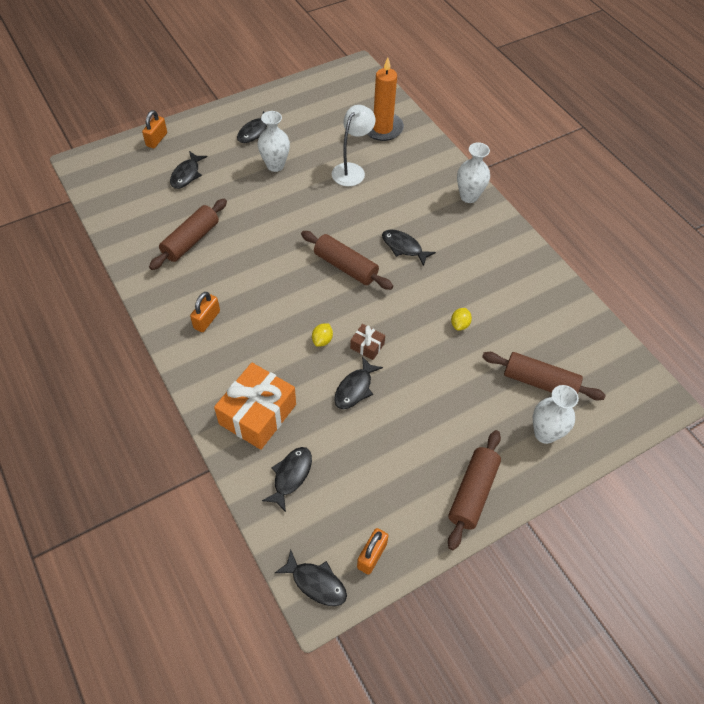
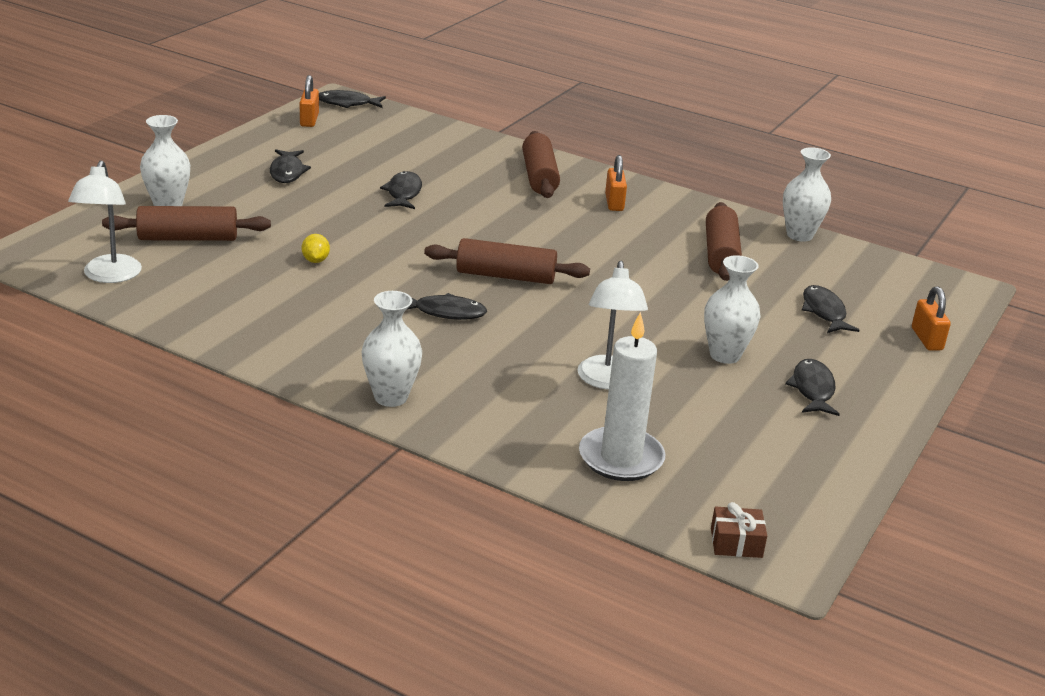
camera: 150 degrees right, 25 degrees down
(118, 240) = (799, 235): none -> white vase
(258, 414) = (486, 161): orange gift -> none
(291, 476) = (418, 139): black fish -> black fish (287, 172)
(322, 340) = (472, 215): yellow lemon -> none
(367, 346) = (416, 222): brown gift -> brown gift (736, 543)
(382, 128) = (621, 458): orange candle -> white candle
(473, 493) = (232, 161): brown rolling pin -> brown rolling pin (539, 176)
(601, 354) = (109, 276): none -> white lamp

